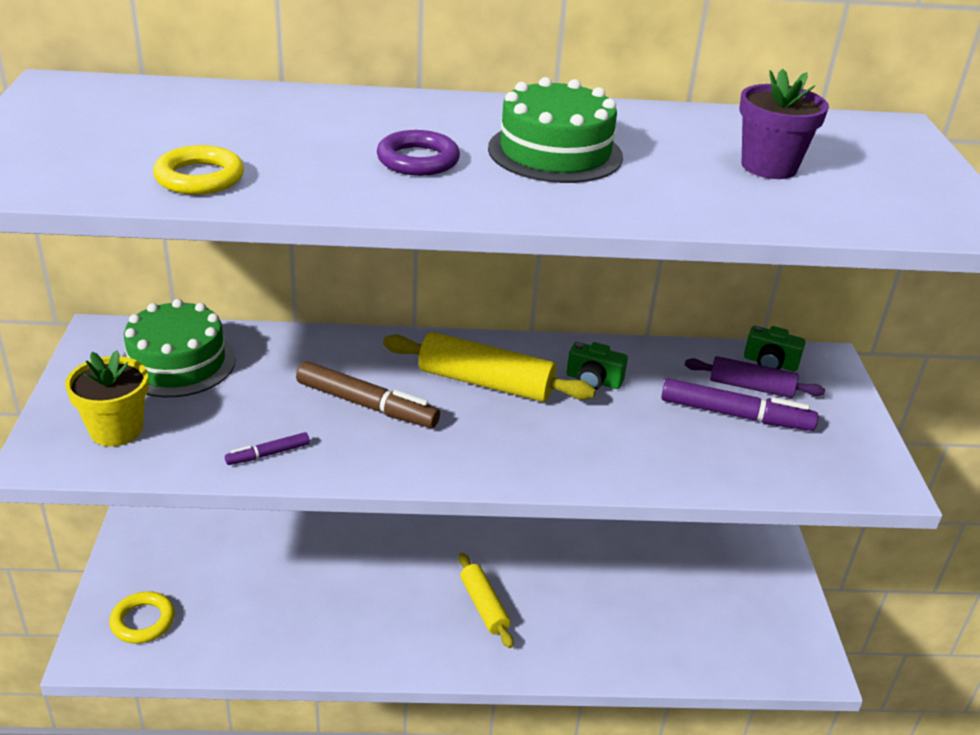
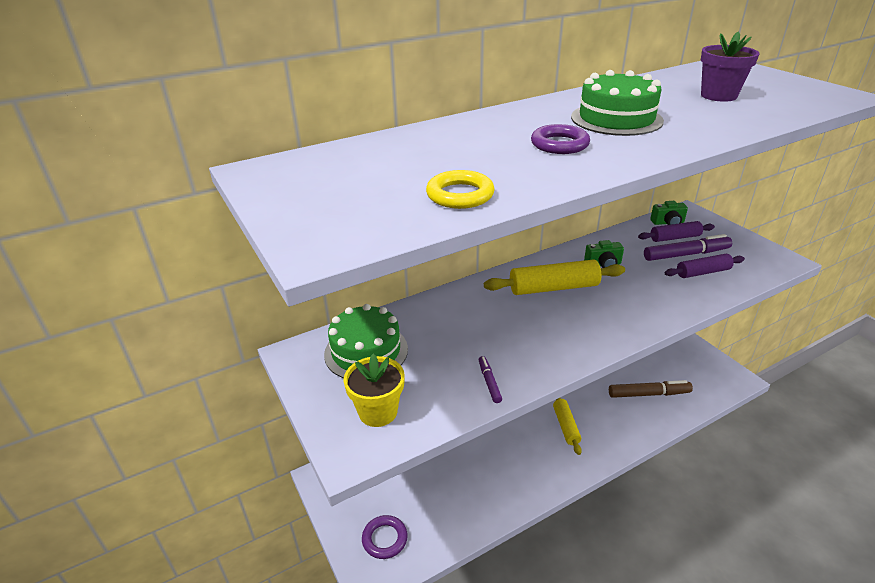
camera: 25 degrees left, 0 degrees up
(143, 621) = (385, 539): yellow ring -> purple ring
(268, 454) = (489, 382): purple marker -> purple marker turned 135 degrees clockwise
(366, 405) = (507, 328): brown marker -> brown marker (648, 394)
(484, 606) = (565, 426): yellow rolling pin -> yellow rolling pin turned 45 degrees clockwise
(726, 447) = (703, 272): none -> purple rolling pin

